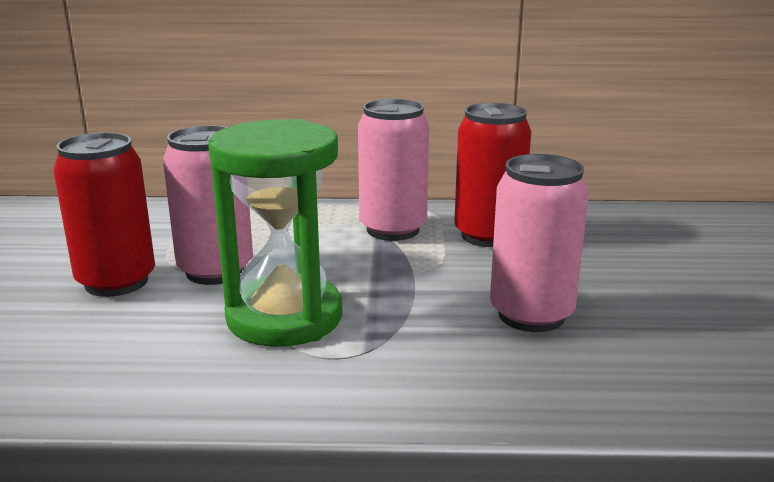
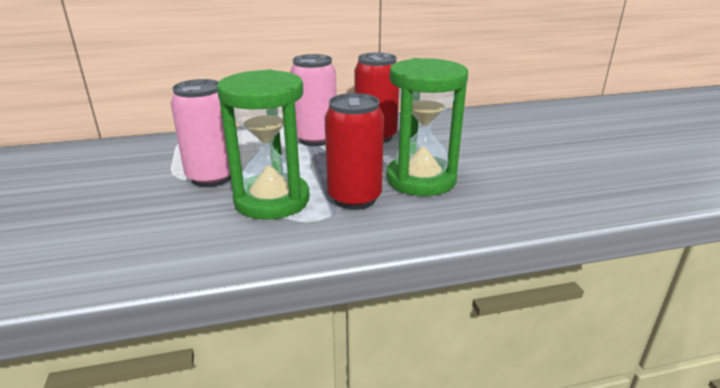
camera: 15 degrees left, 5 degrees up
(116, 282) = (145, 193): red can -> red can (354, 198)
(531, 315) = (421, 180): pink can -> green hourglass

